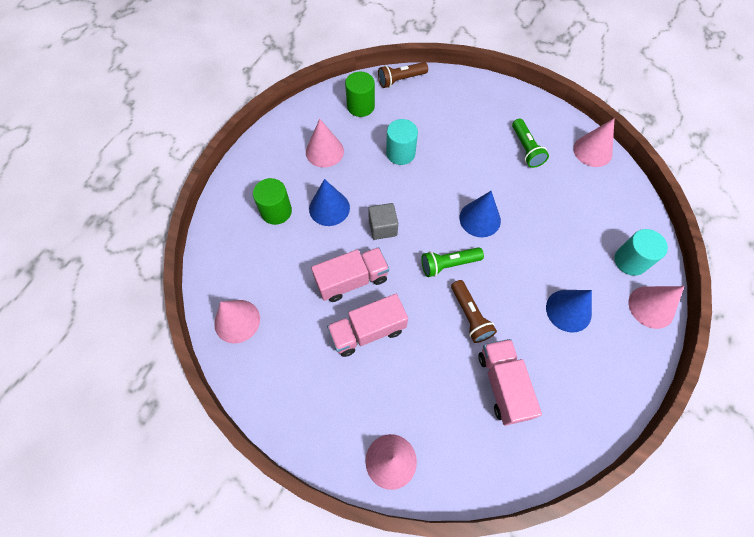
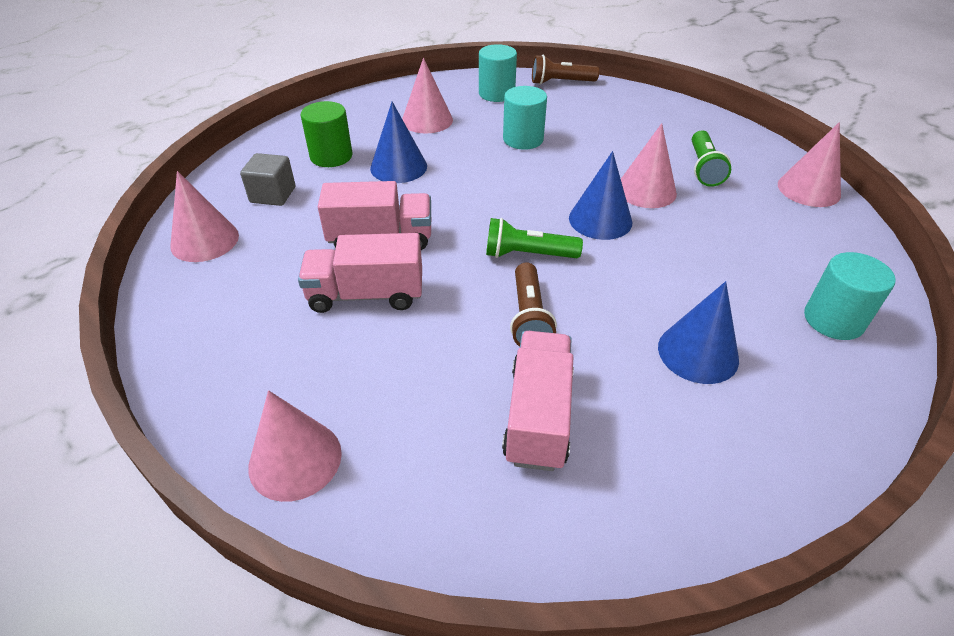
camera: 20 degrees right, 20 degrees down
(360, 106) = (496, 94): green cylinder -> turquoise cylinder
(383, 227) = (456, 199): grey cube -> grey cube (273, 195)
(651, 307) = (856, 387): pink cone -> pink cone (646, 190)

